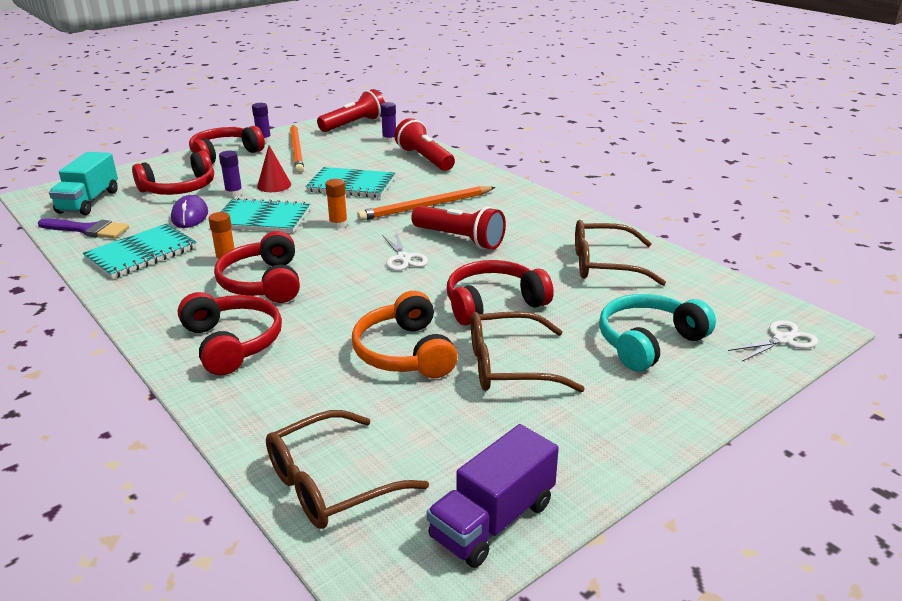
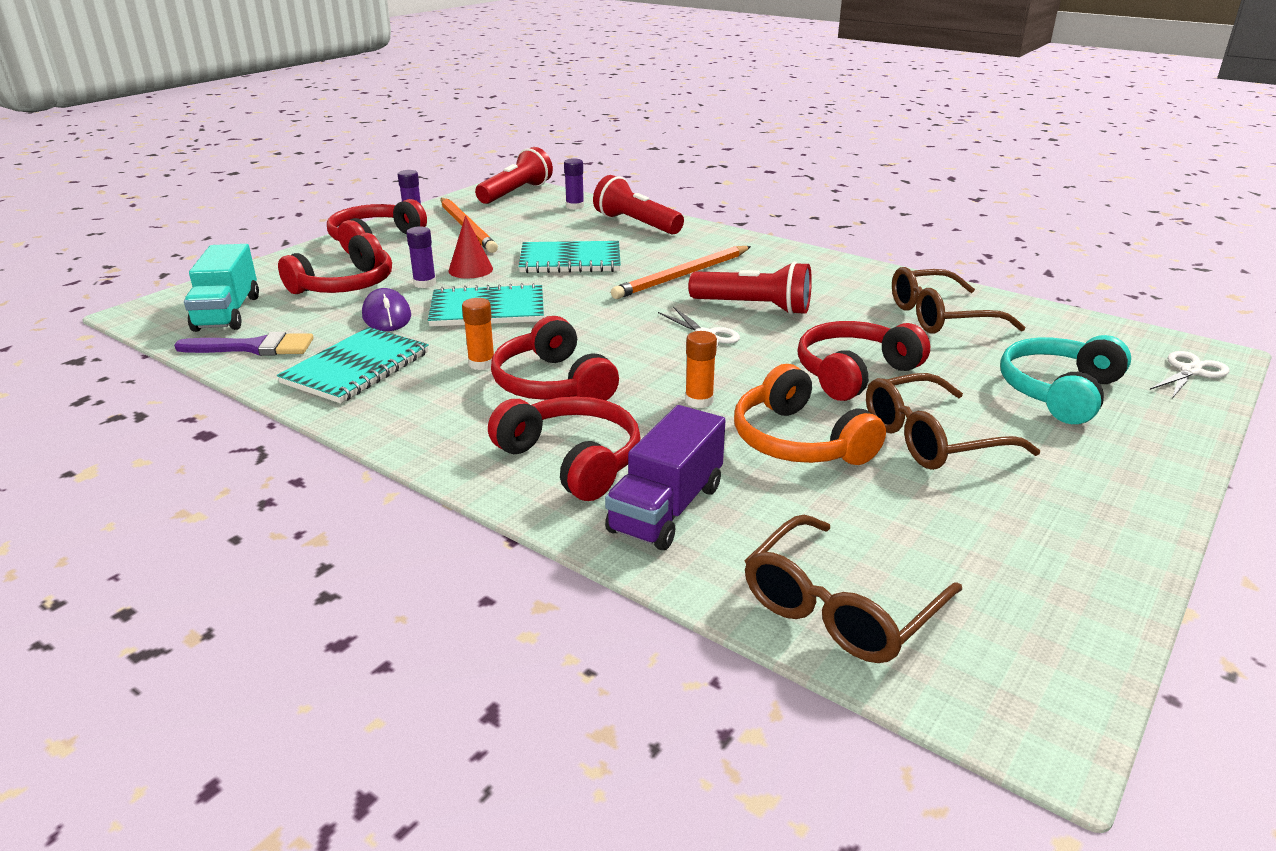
camera: 15 degrees left, 0 degrees up
(338, 224) = (592, 306): orange glue stick -> orange glue stick (699, 401)
(493, 520) = (1065, 614): purple truck -> purple truck (666, 508)

